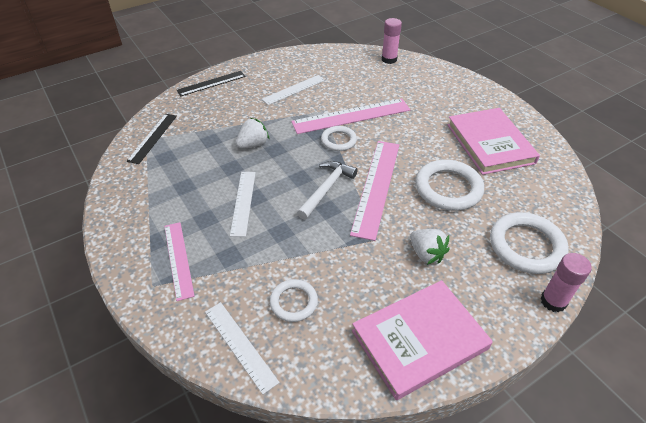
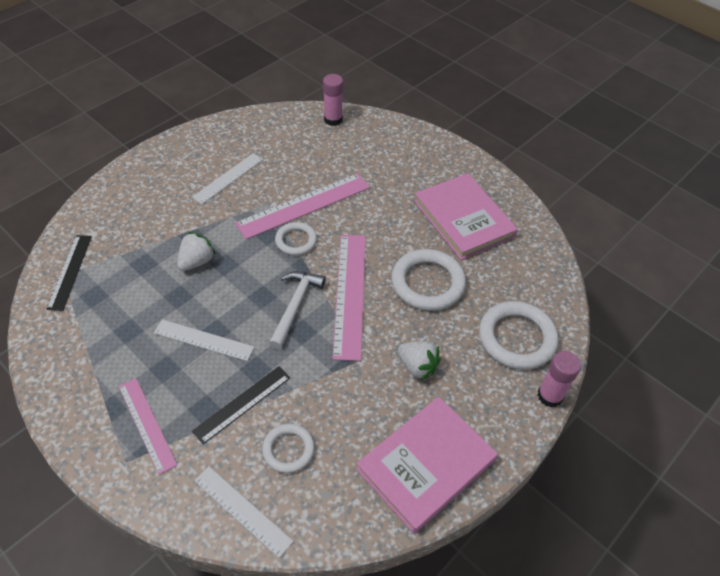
camera: 15 degrees left, 5 degrees up
(211, 83) = (123, 183): black ruler -> black ruler (242, 404)
(243, 202) = (204, 340): white ruler -> white ruler turned 60 degrees counterclockwise

